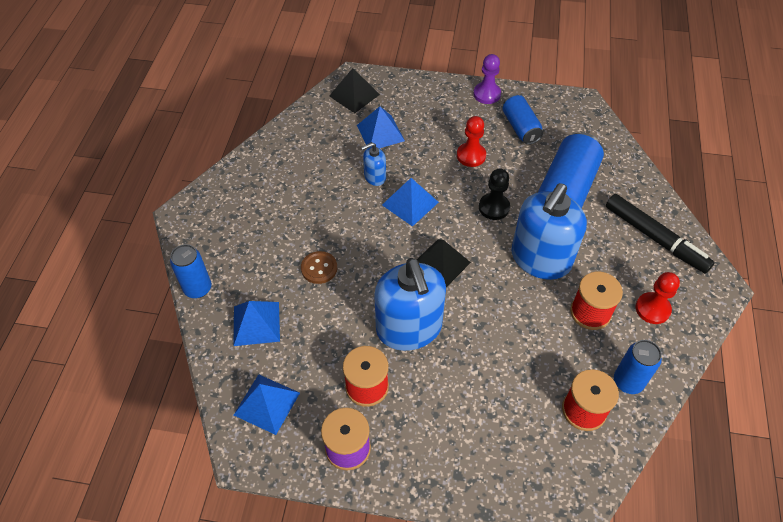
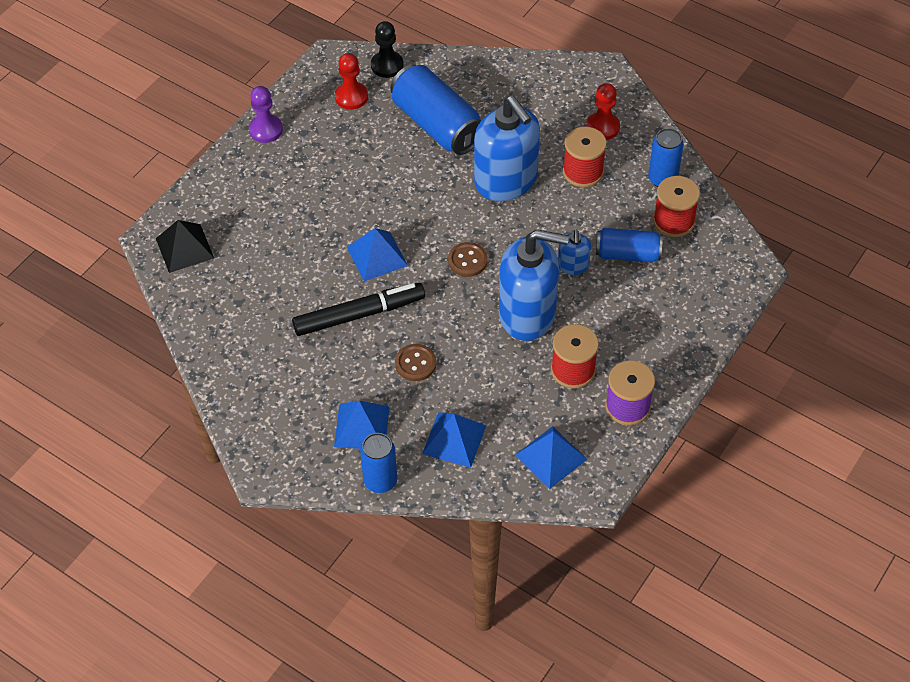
camera: 65 degrees left, 0 degrees up
(374, 177) = (322, 273): blue soap dispenser -> blue soap dispenser (573, 265)
(380, 133) = (261, 245): blue pyramid -> blue pyramid (362, 426)
(440, 264) = (467, 260): black pyramid -> brown button
(471, 156) = (345, 180): red pawn -> red pawn (351, 97)
(494, 207) = (424, 190): black pawn -> black pawn (387, 65)
(520, 127) = (333, 123): blue can -> blue can (627, 254)
(655, 238) = (531, 87): black marker -> black marker (359, 314)

